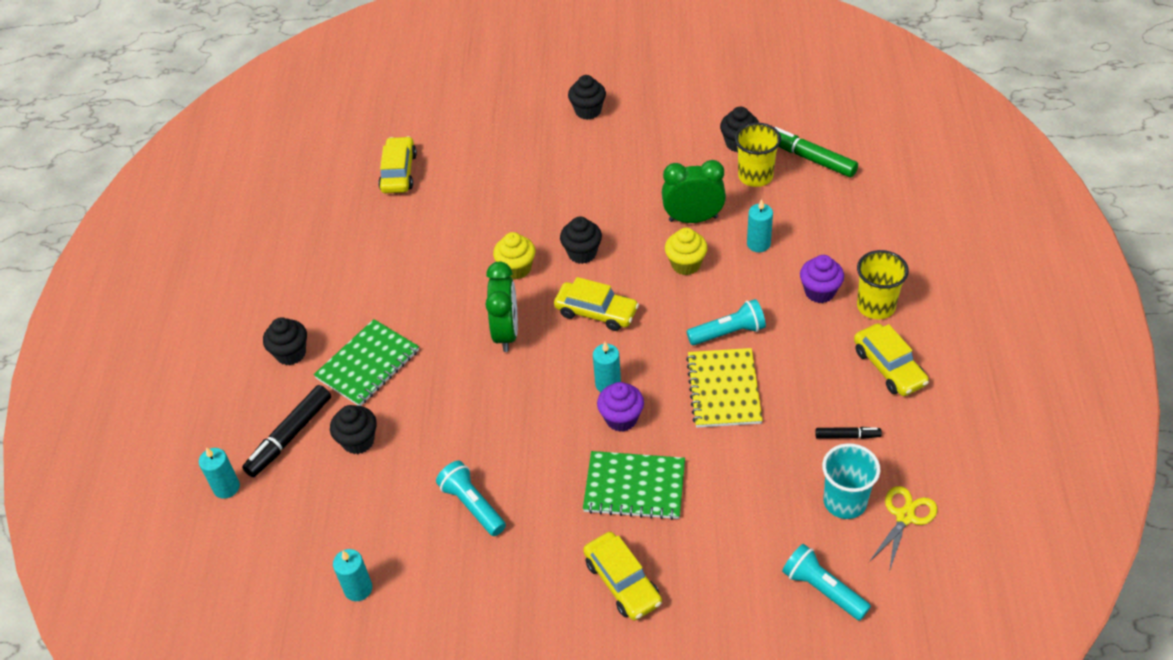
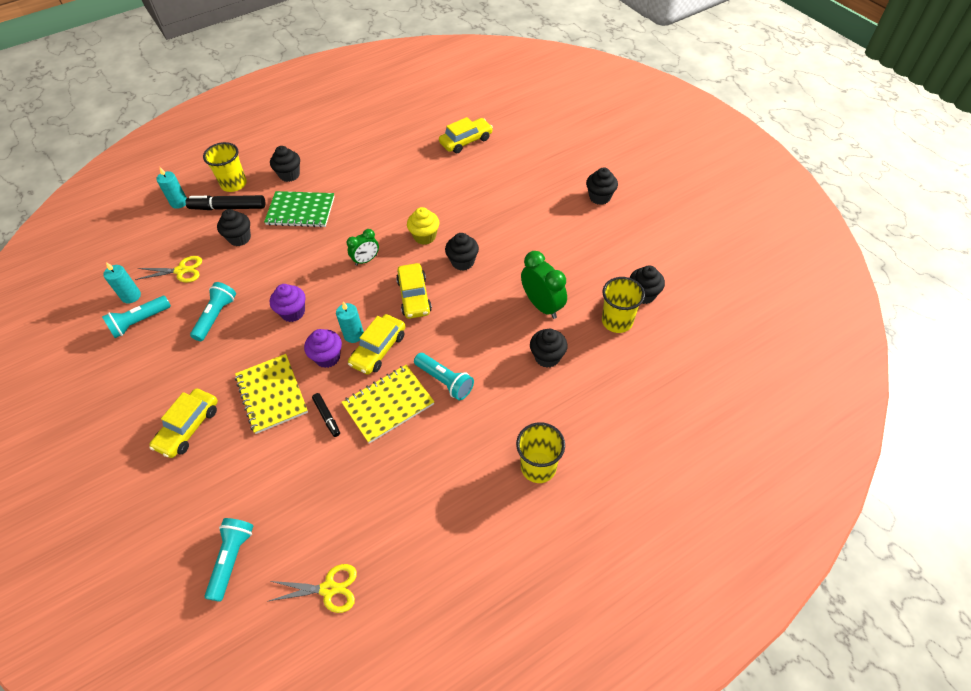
camera: 55 degrees right, 5 degrees up
(250, 416) = (234, 184): none -> yellow cup
(360, 520) = (181, 270): none -> yellow scissors
(413, 590) = (139, 322): none -> turquoise flashlight
(506, 333) = (366, 260): green clock -> green clock, size x0.62
(634, 487) = (272, 394): green notebook -> yellow notebook
(686, 264) = (494, 323): yellow cupcake -> none
(758, 244) = (547, 357): turquoise candle -> black cupcake
(810, 158) = (666, 347): green marker -> none
(819, 292) = (526, 420): purple cupcake -> purple cupcake (293, 312)
(845, 502) = (322, 536): turquoise cup -> none
(847, 436) = (389, 508): black marker -> black marker (327, 417)
(889, 367) = (478, 506): yellow car -> yellow car (378, 349)

